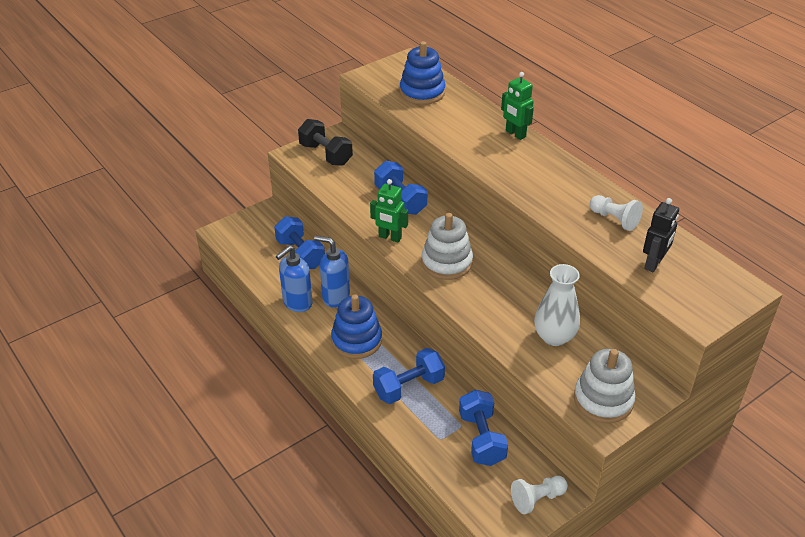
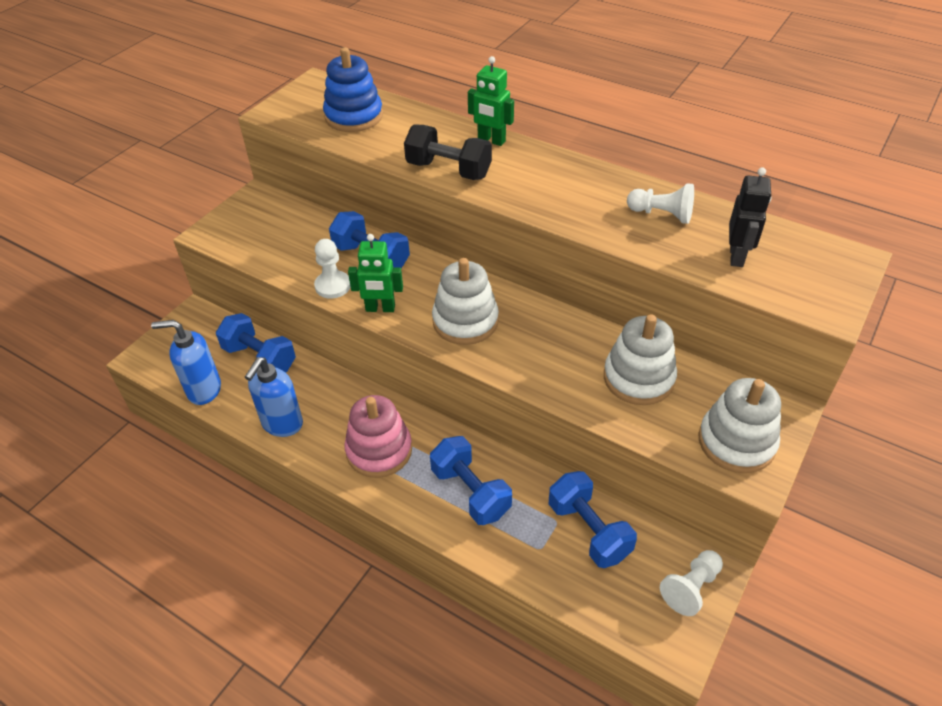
camera: 20 degrees left, 5 degrees up
(326, 154) = (251, 223): black dumbbell -> black dumbbell (448, 170)
(335, 297) = (328, 401): blue soap dispenser -> blue soap dispenser (204, 390)
(356, 340) = (379, 450): blue stacking toy -> pink stacking toy
(363, 213) = (333, 286): none -> white pawn
(408, 387) = (470, 492): blue dumbbell -> blue dumbbell turned 75 degrees counterclockwise
(554, 337) = (638, 378): white vase -> white stacking toy

